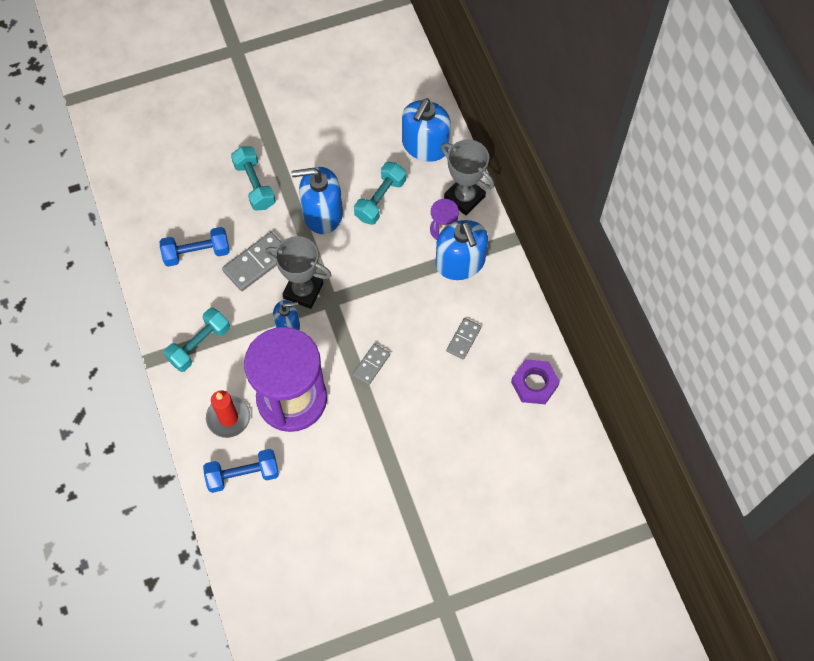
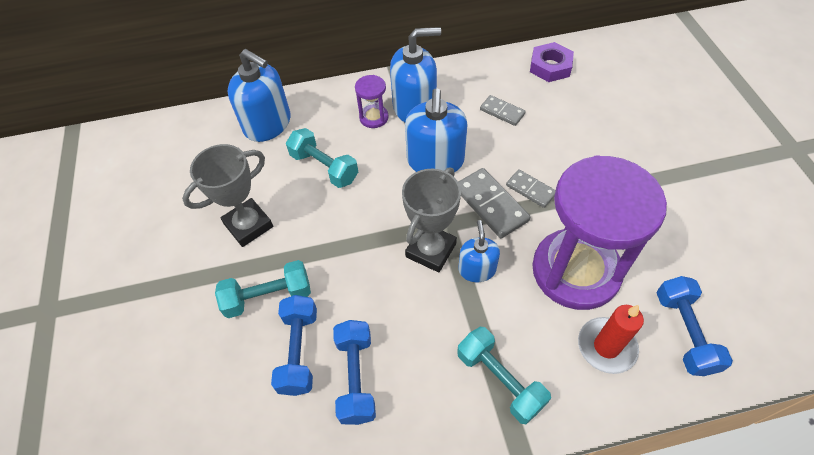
camera: 80 degrees left, 10 degrees down
(214, 214) = (299, 351): none -> blue dumbbell
(257, 263) = (384, 300): grey domino -> grey domino (490, 205)
(322, 213) = (329, 224): blue soap dispenser -> blue soap dispenser (435, 161)
(464, 197) = (339, 98): grey trophy -> grey trophy (248, 225)

